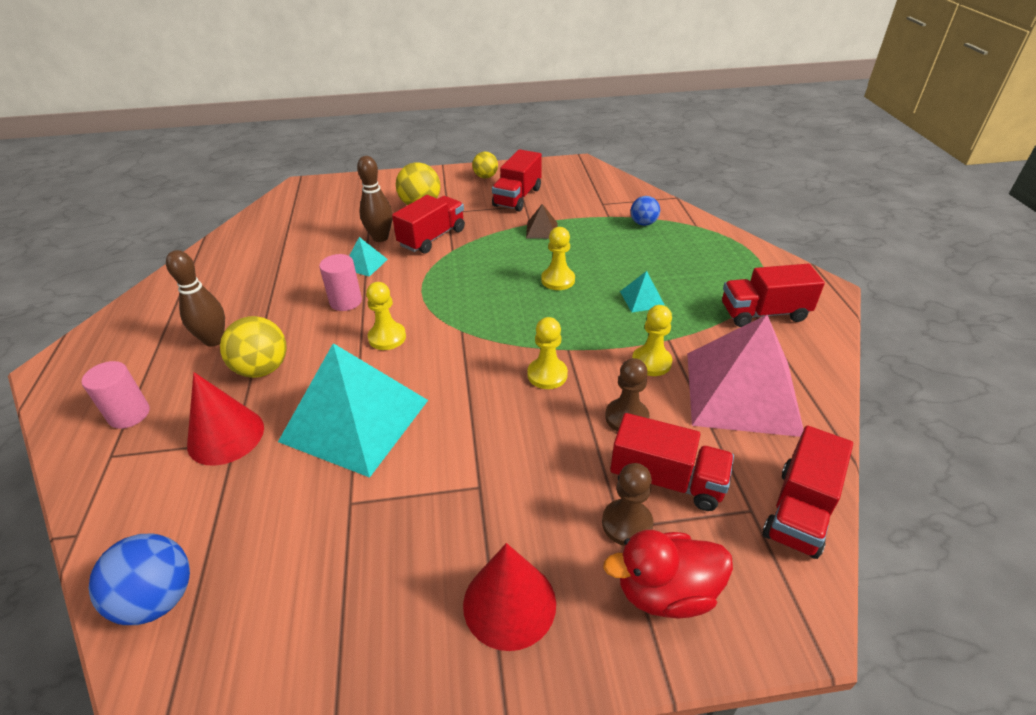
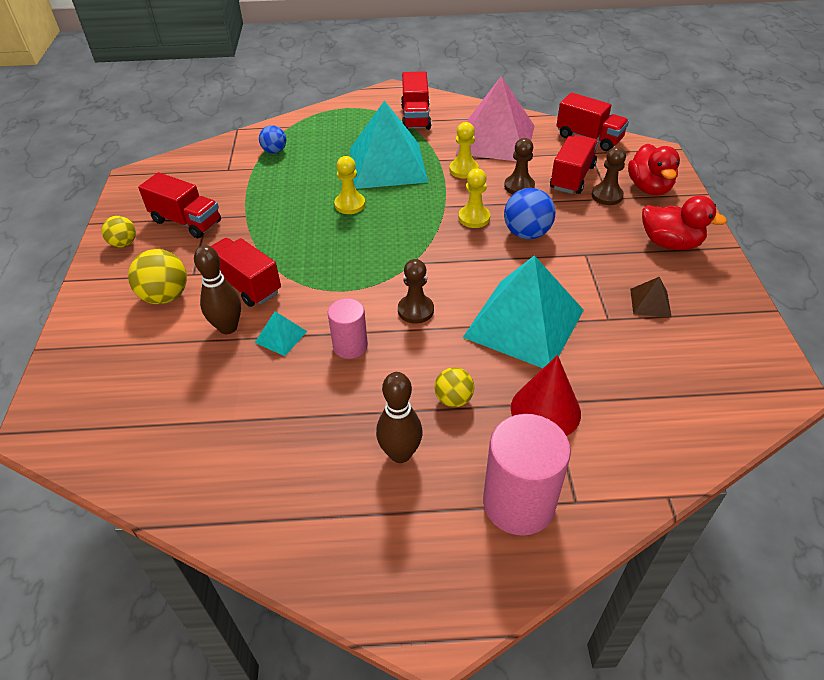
camera: 85 degrees left, 5 degrees up
(129, 414) = (518, 503): pink cylinder -> pink cylinder, size x1.69
(158, 599) = (710, 416): blue ball -> blue ball (526, 233)
(262, 369) = (453, 399): yellow ball -> yellow ball, size x0.63
(387, 337) = (415, 310): yellow pawn -> brown pawn
(509, 603) = (670, 243): red cone -> red duck
(541, 230) = (261, 209): brown pyramid -> brown pyramid (650, 302)
(642, 299) = (387, 165): turquoise pyramid -> turquoise pyramid, size x2.46

